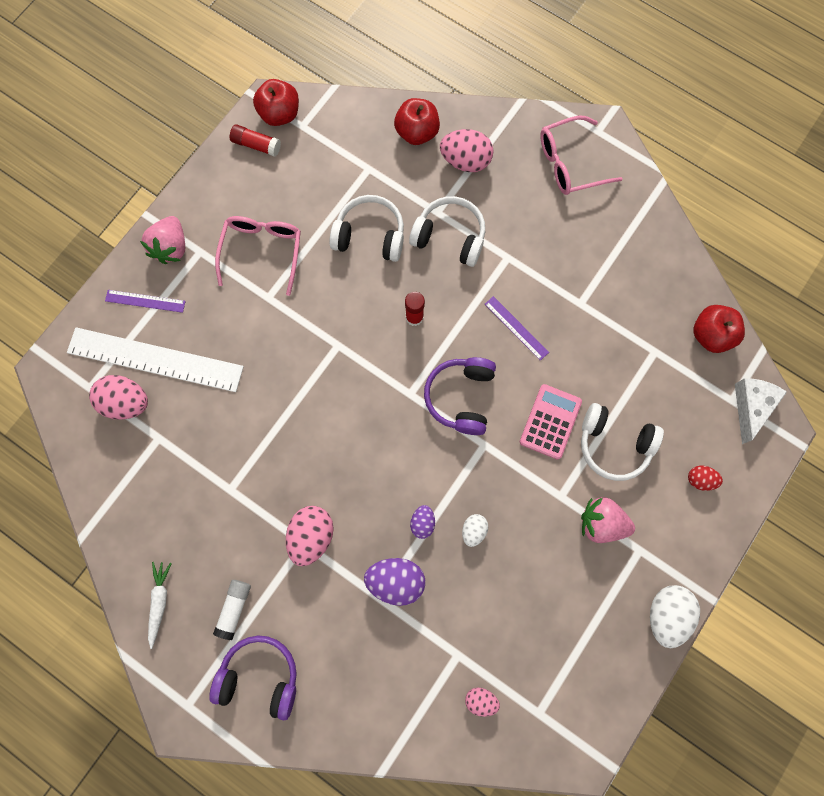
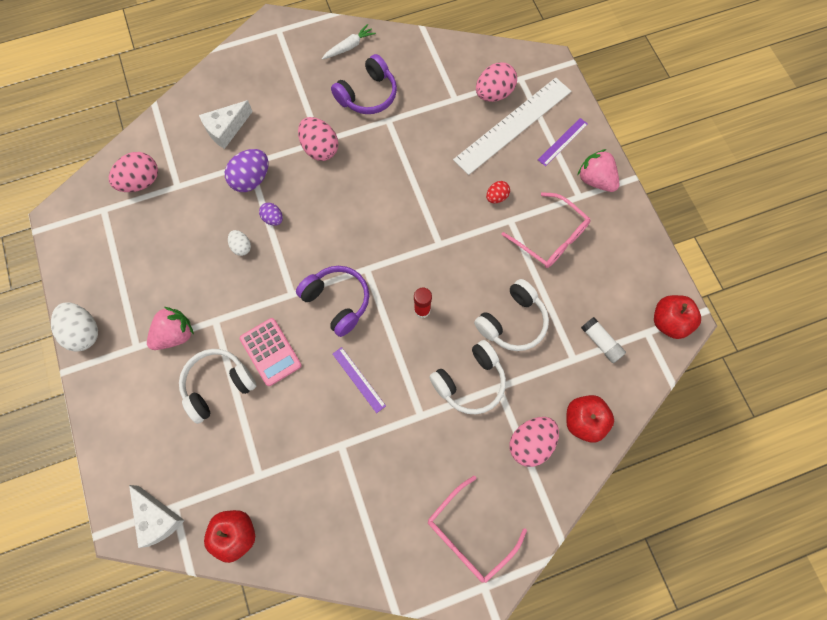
camera: 125 degrees right, 5 degrees down
(160, 602) = (349, 47): white carrot -> white carrot turned 75 degrees counterclockwise
(234, 608) = (312, 82): white glue stick -> white glue stick (601, 342)
(256, 145) = (649, 287): red glue stick -> none
(260, 676) = (261, 74): purple headphones -> purple headphones (368, 95)
(356, 658) = (226, 129): none -> white cheese
(480, 700) = (141, 182): pink egg -> pink egg, size x1.80
(516, 328) = (358, 379): purple ruler -> purple ruler turned 60 degrees clockwise
(570, 163) = (469, 534): pink glasses -> pink glasses turned 150 degrees counterclockwise
(700, 479) = (142, 430): red egg -> red egg (496, 197)

